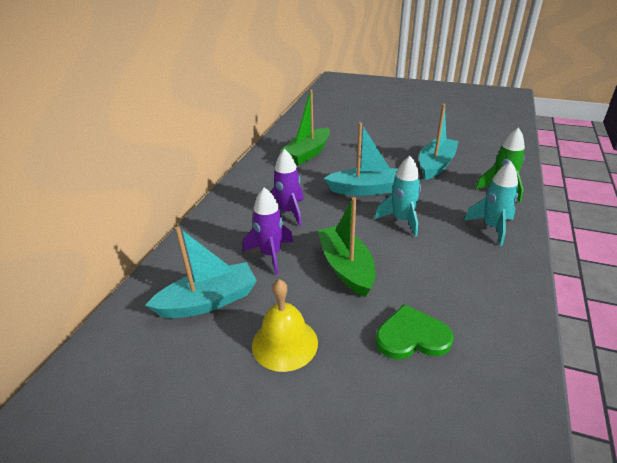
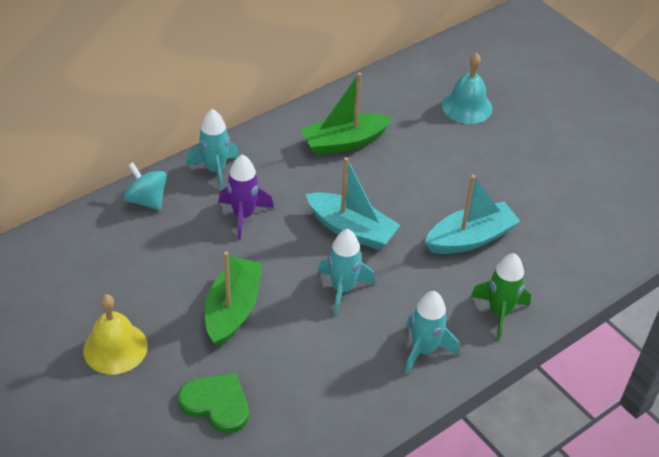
camera: 30 degrees right, 10 degrees up
(206, 234) = (146, 200): none -> turquoise spinning top
(208, 301) = (91, 274): turquoise boat -> none
(240, 197) = (215, 170): none -> turquoise rocket
(271, 254) = (181, 257): purple rocket -> none
(354, 116) = (467, 106): none -> turquoise bell

